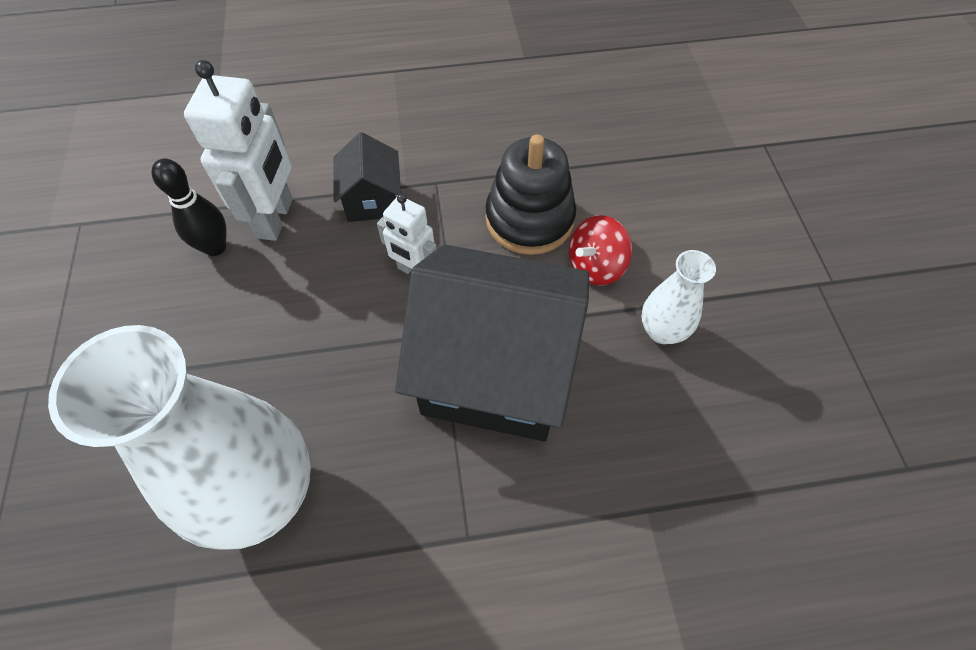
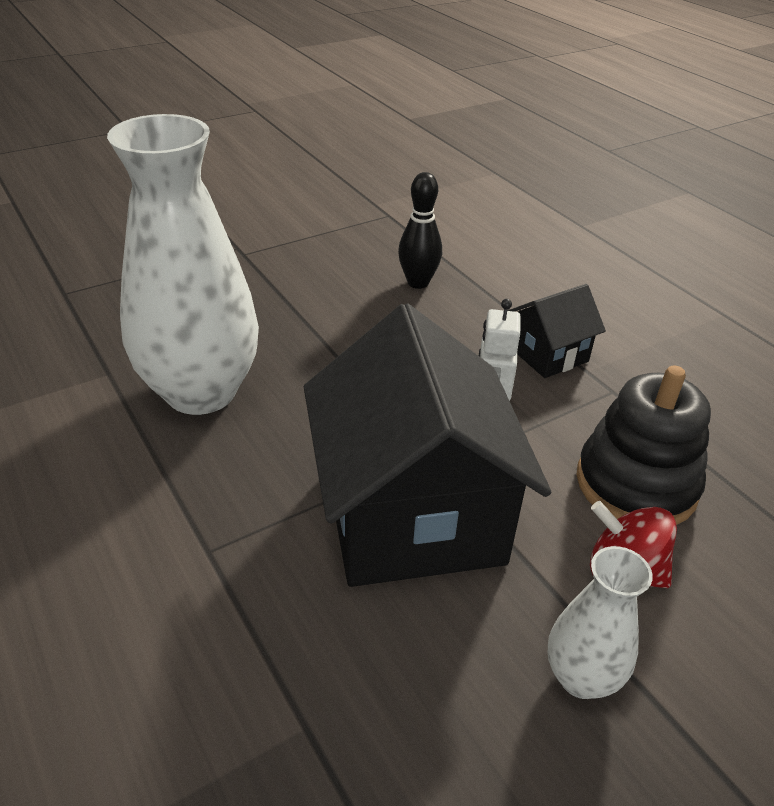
camera: 65 degrees right, 20 degrees down
(276, 218) = (474, 304): white robot -> none

